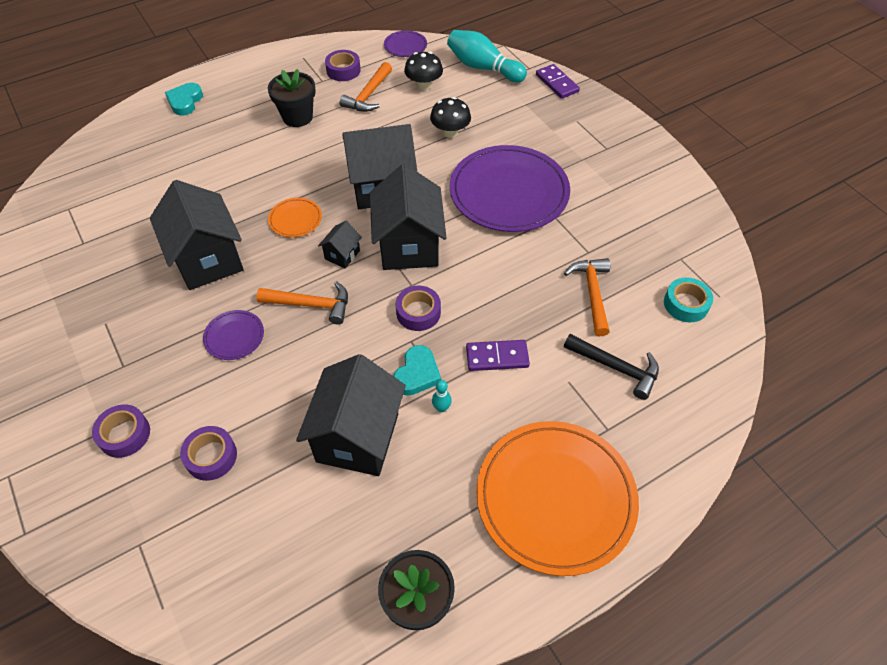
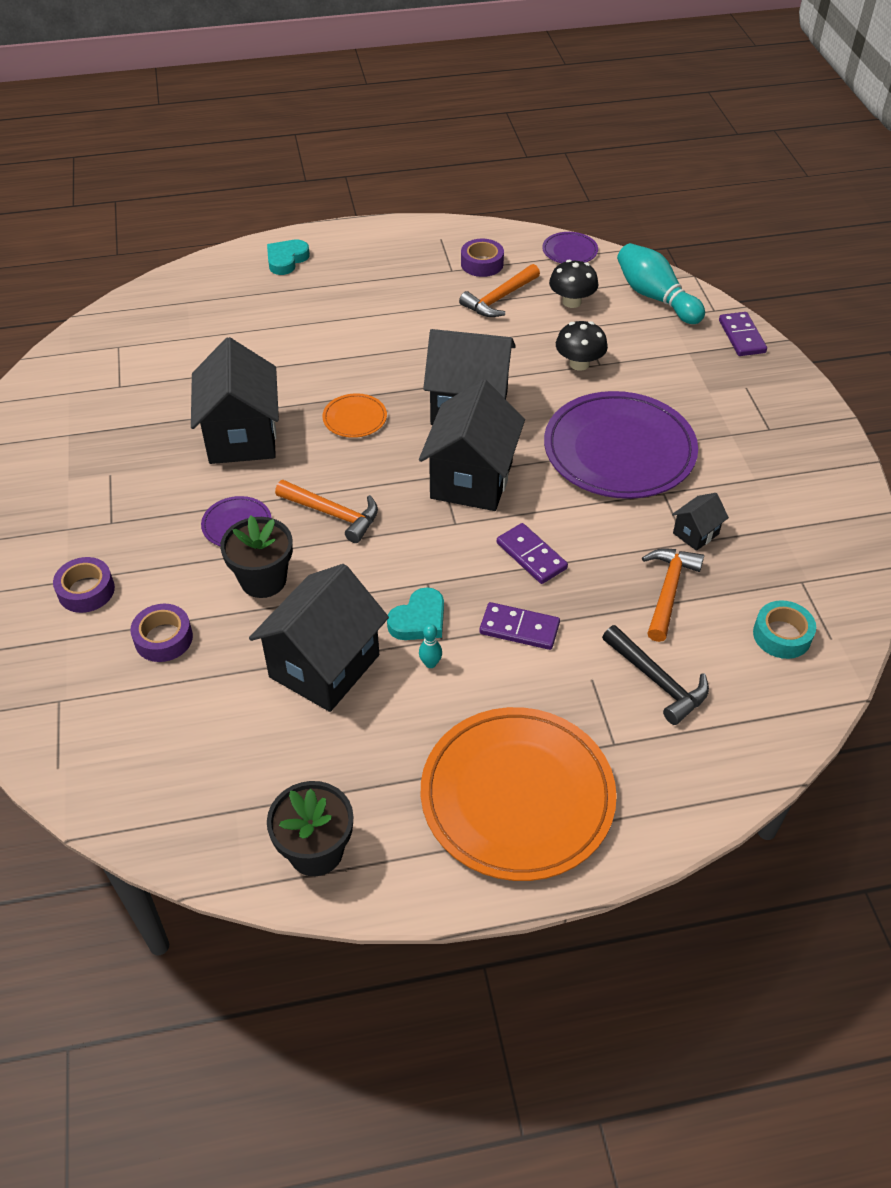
camera: 20 degrees right, 5 degrees down
(297, 117) = (405, 305): black flower pot -> black flower pot (263, 580)
(342, 255) = (391, 470): black house -> black house (695, 534)
(418, 312) = (450, 555): purple tape -> none
(480, 295) = (531, 556): none -> purple domino

